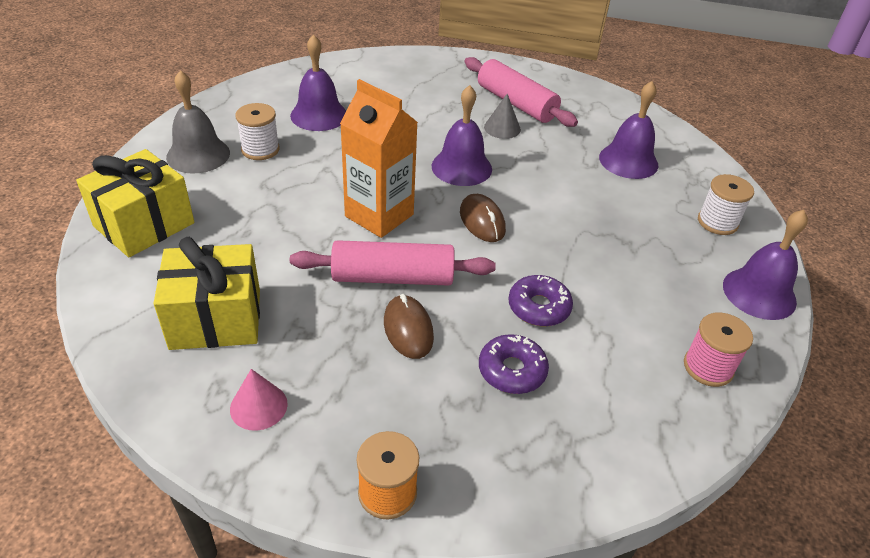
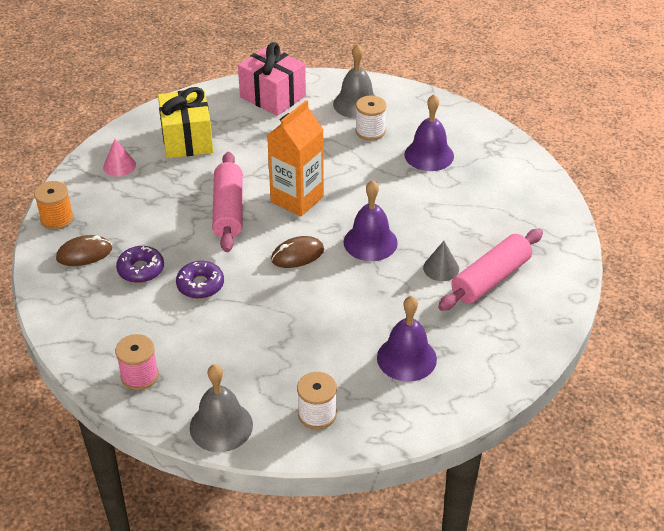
camera: 90 degrees right, 0 degrees up
(144, 224) = (273, 96): yellow gift -> pink gift
(408, 329) = (178, 220): brown mouse -> brown mouse (84, 254)
(759, 293) = (221, 426): purple bell -> grey bell

